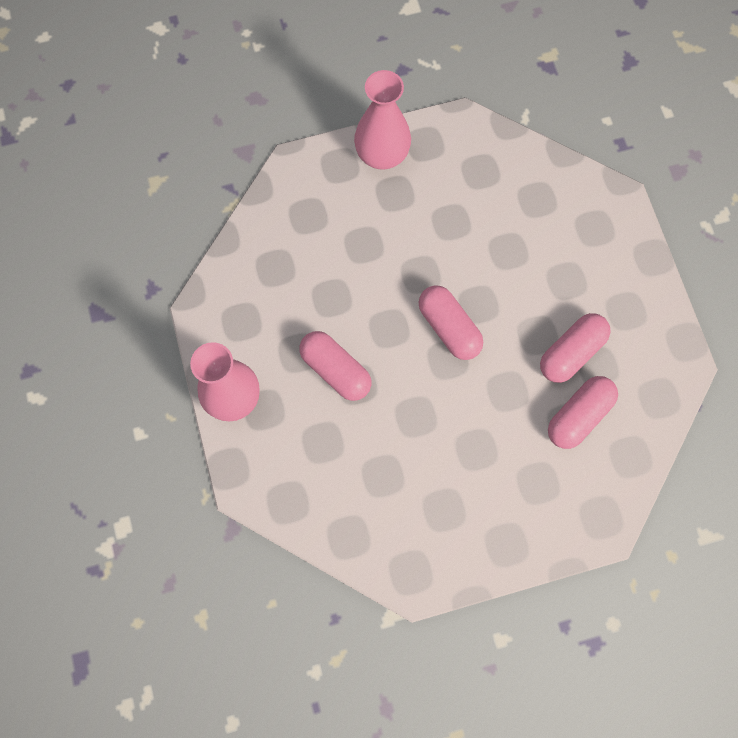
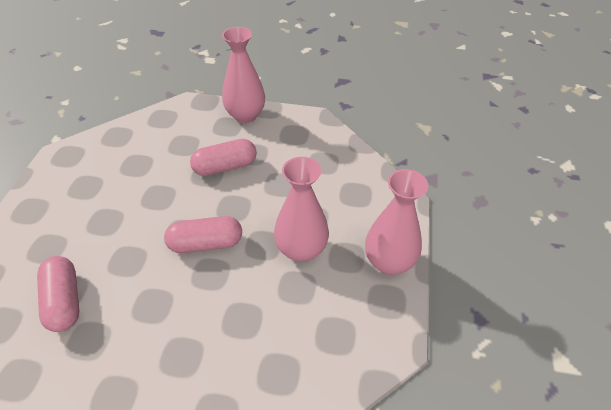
camera: 115 degrees right, 25 degrees down
(408, 236) = (301, 250): none -> pink vase
(571, 353) = (116, 323): pink capsule -> none

